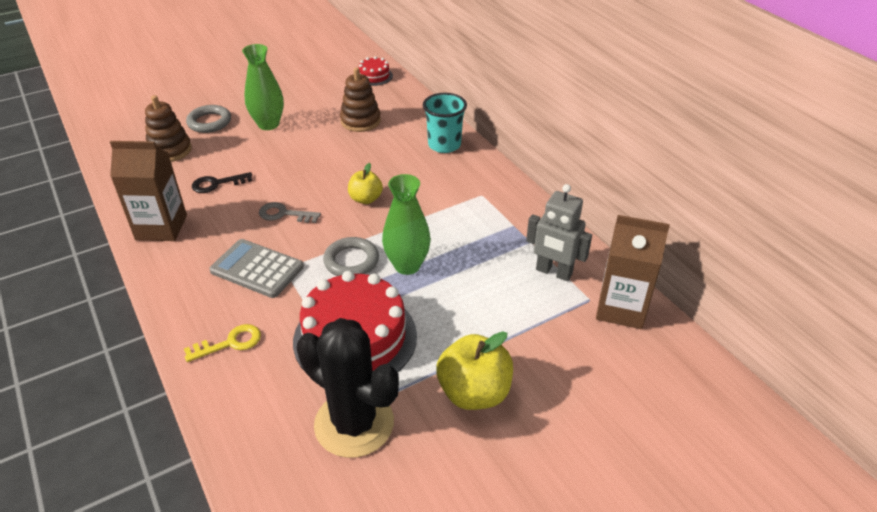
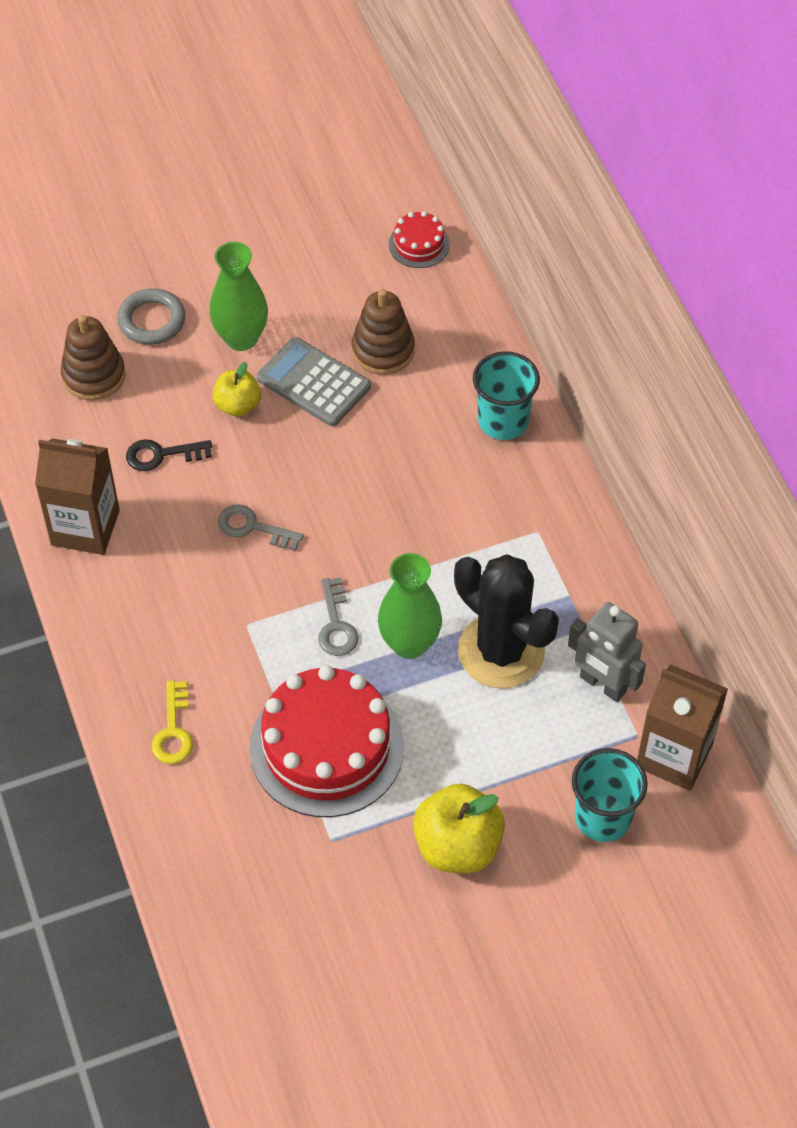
camera: 10 degrees right, 15 degrees up
(230, 343) = (173, 730): yellow key -> yellow key turned 105 degrees clockwise
(257, 269) = (211, 619): grey calculator -> grey calculator (313, 382)
(351, 261) = (336, 625): grey ring -> grey key
(354, 424) = (311, 863): black cactus -> black cactus (501, 651)
(365, 199) = (370, 515): yellow apple -> yellow apple (237, 405)
(583, 356) = (602, 817): none -> turquoise cup

